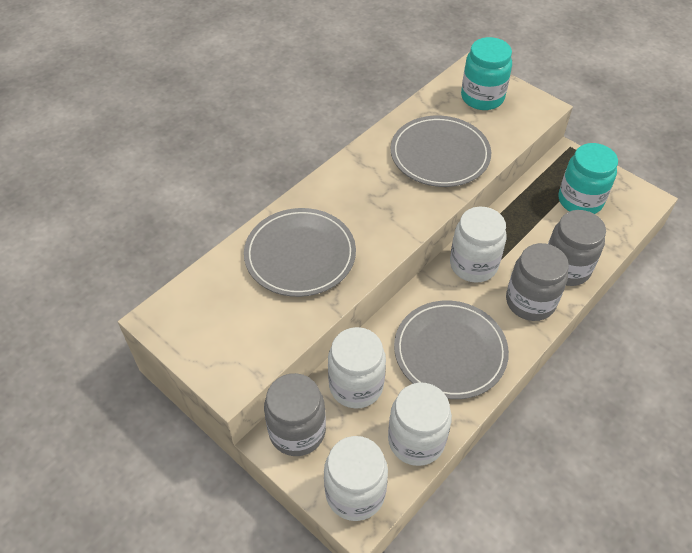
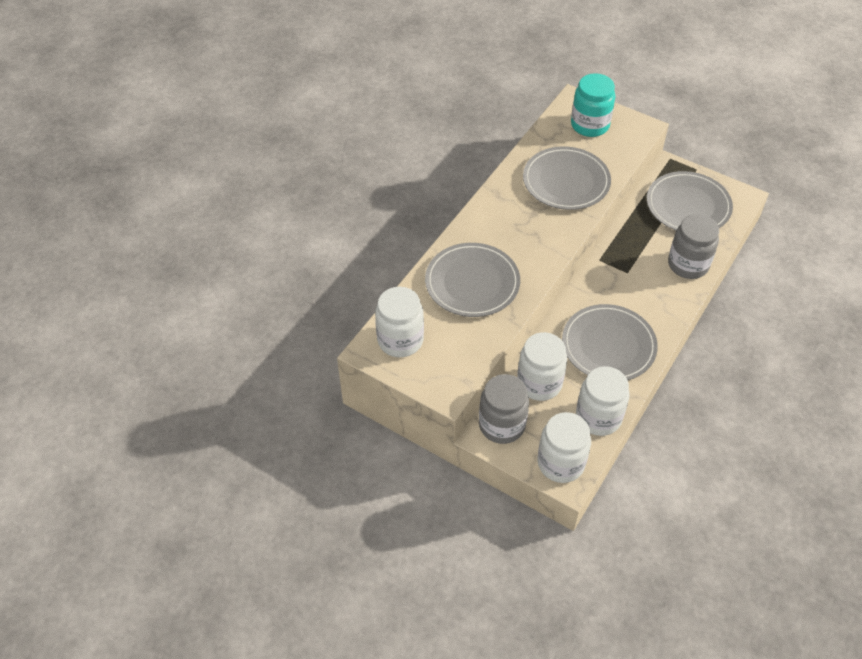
camera: 10 degrees left, 0 degrees up
(473, 265) = (611, 272): white jar -> white jar (400, 340)
(530, 302) = (664, 296): grey jar -> none
(580, 200) = (688, 205): turquoise jar -> grey plate

